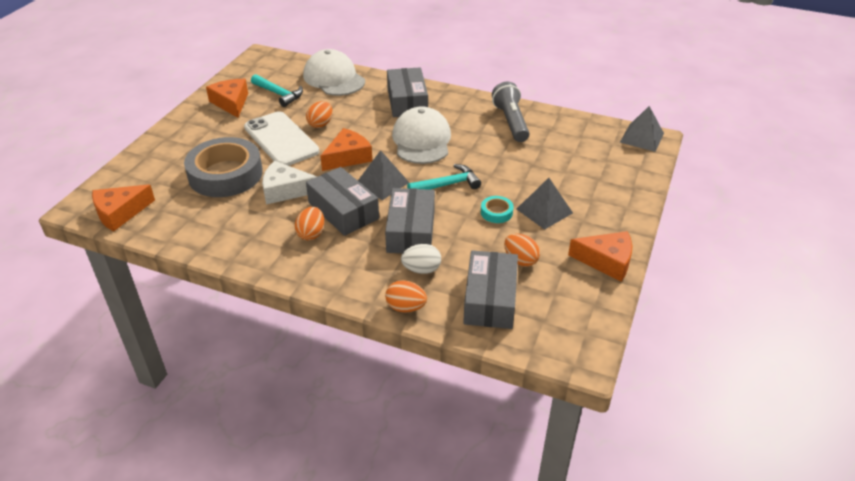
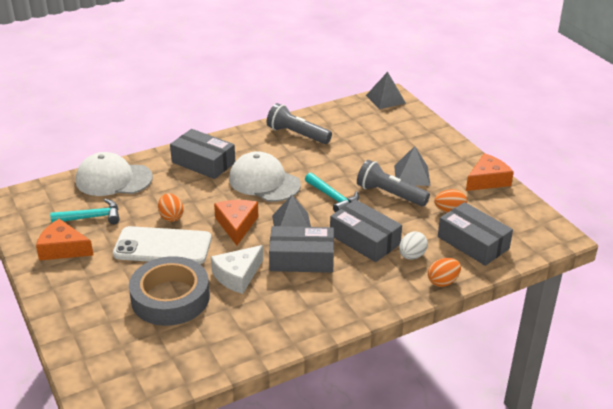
camera: 50 degrees left, 5 degrees down
(120, 213) = (143, 383): orange cheese -> none
(311, 234) = (310, 287): orange egg -> none
(448, 184) = (333, 198): turquoise hammer -> turquoise hammer turned 120 degrees clockwise
(496, 212) = (390, 194): turquoise tape -> grey flashlight

